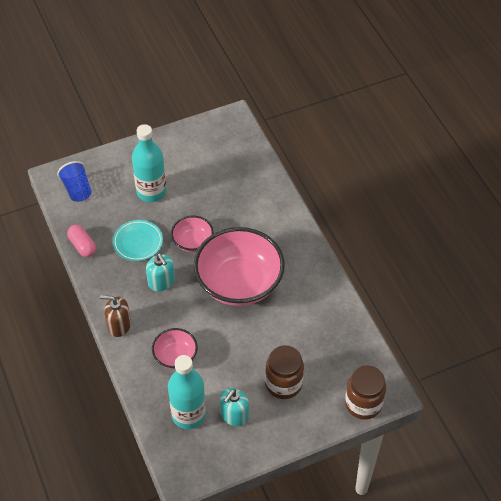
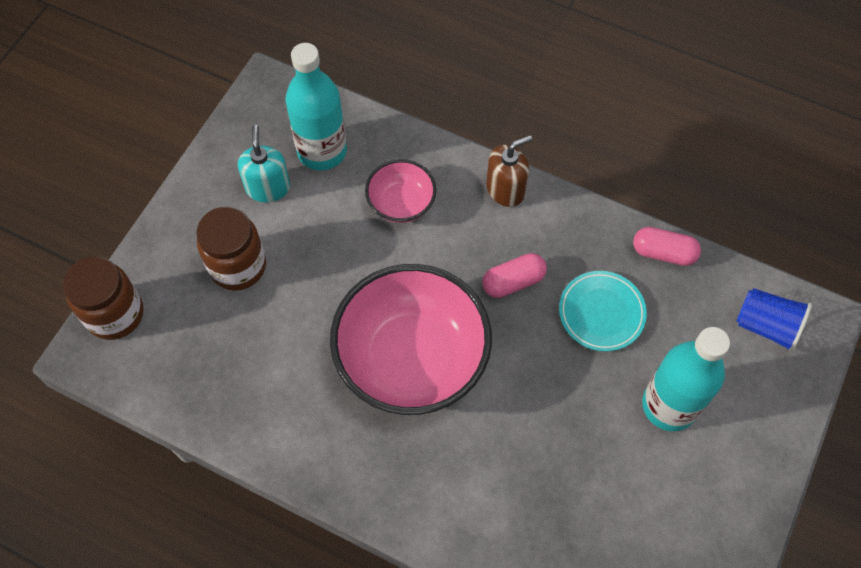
camera: 140 degrees right, 10 degrees up
(161, 282) = (513, 282): turquoise soap dispenser -> pink capsule
(192, 242) = (532, 371): pink bowl -> none

